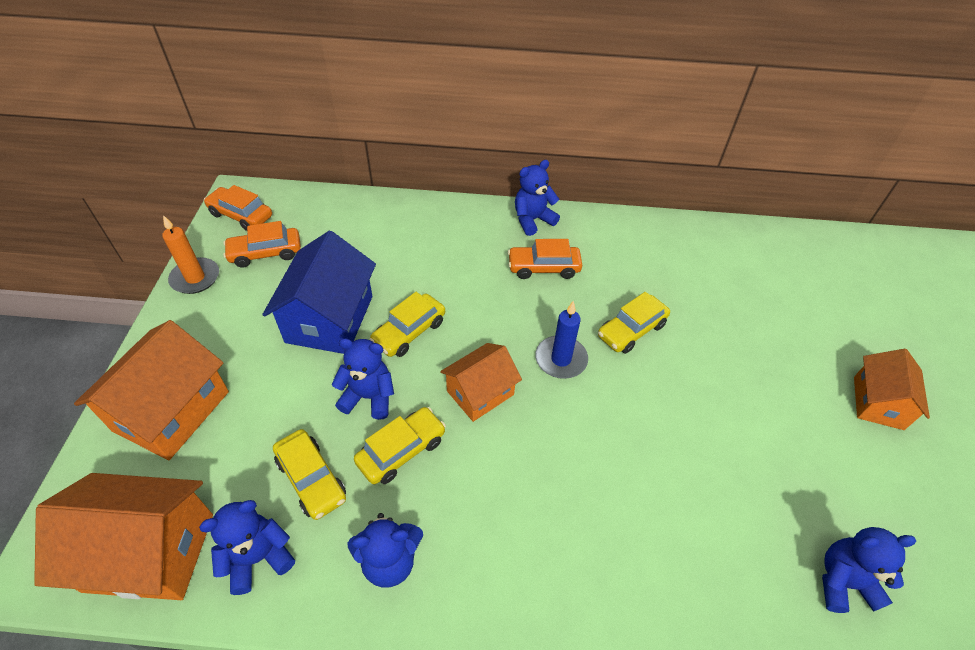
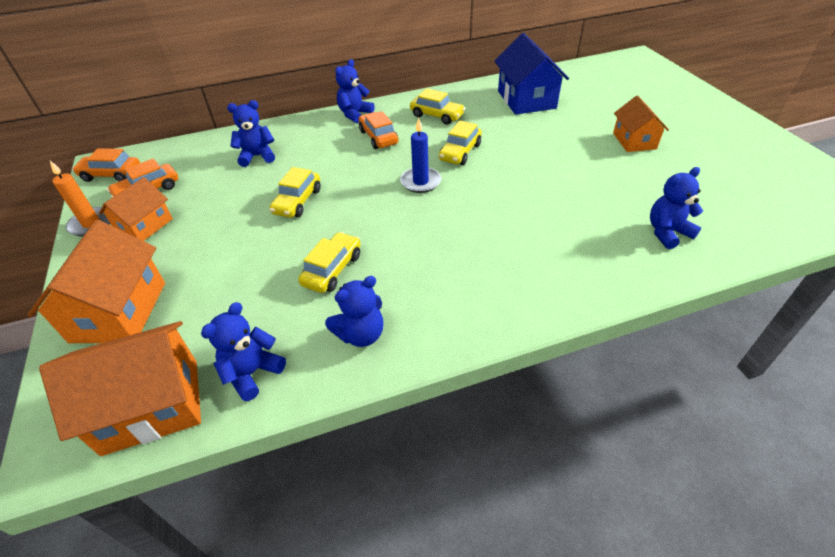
camera: 20 degrees left, 5 degrees down
(311, 479) = (269, 310): yellow car -> yellow car (437, 115)
(330, 319) = (227, 213): blue house -> blue house (526, 99)
(369, 397) = (287, 248): blue teddy bear -> blue teddy bear (257, 156)
(480, 393) = (373, 218): orange house -> orange house (145, 226)
(543, 268) = (378, 137): orange car -> orange car turned 90 degrees clockwise

